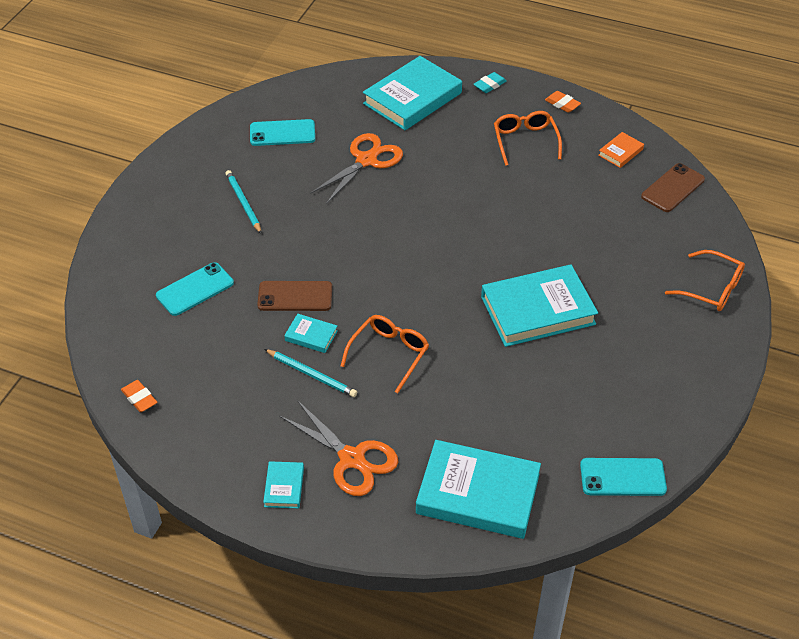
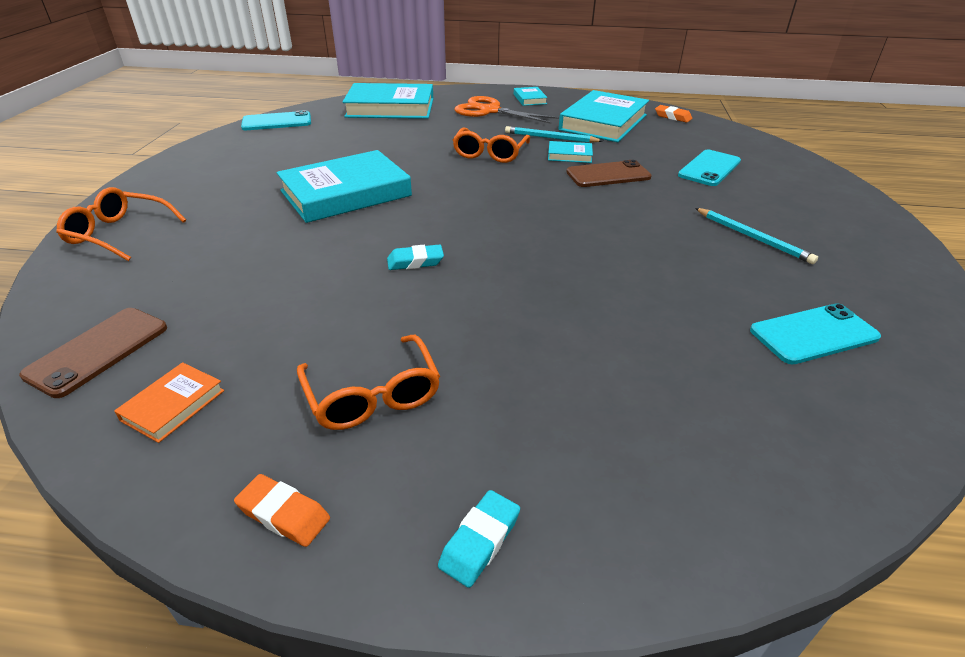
camera: 165 degrees right, 10 degrees down
(366, 160) = (641, 313): orange scissors -> none
(412, 98) = (645, 457): turquoise book -> turquoise book (603, 122)
(490, 222) = (415, 262): none -> turquoise eraser

